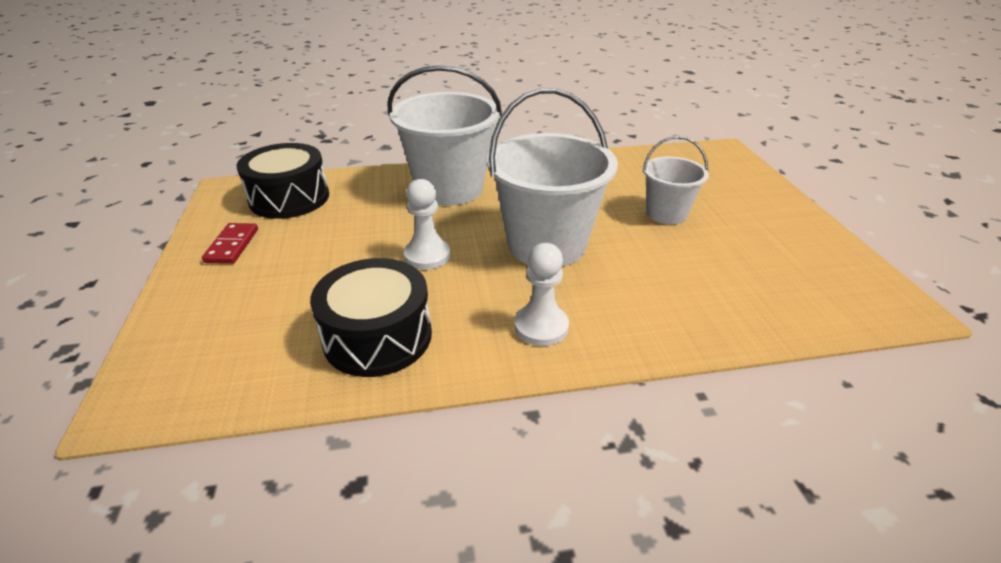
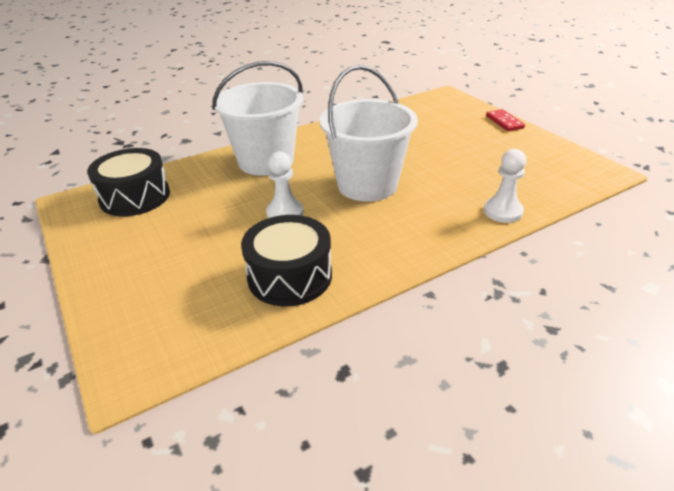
camera: 20 degrees left, 0 degrees up
(232, 246) = (114, 244): red domino -> red domino (504, 122)
(541, 327) = (400, 239): white pawn -> white pawn (503, 211)
(666, 213) = (434, 146): white bucket -> none

